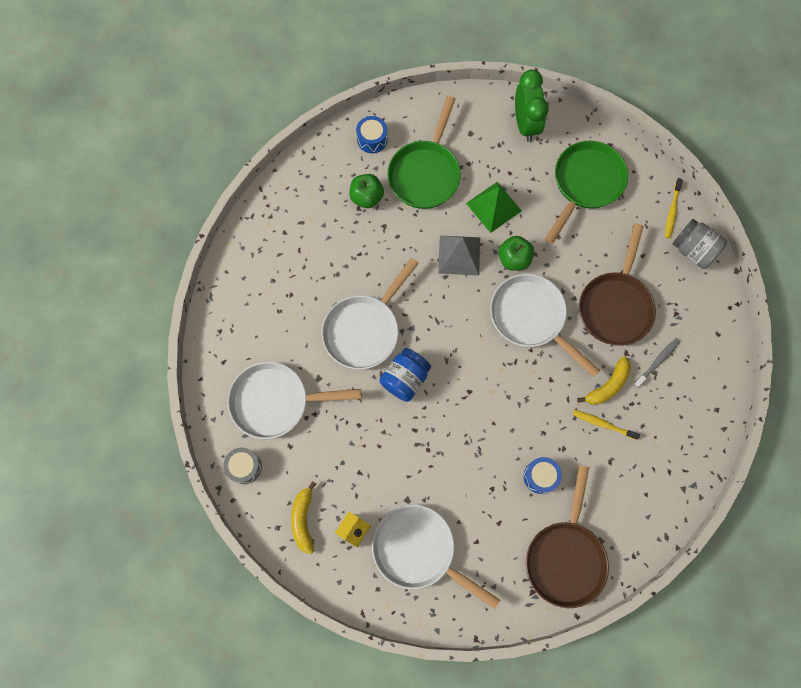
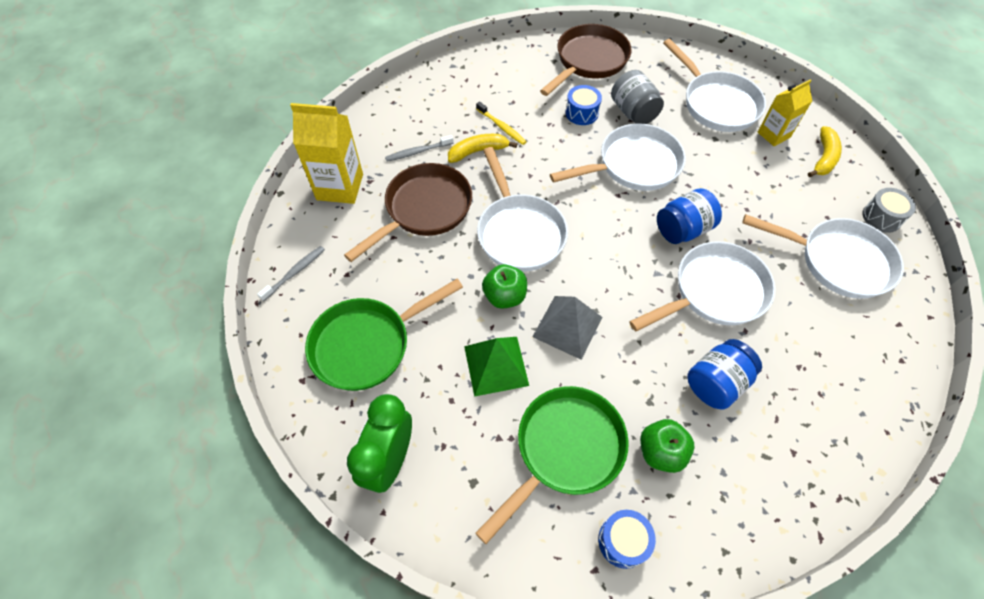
camera: 155 degrees left, 15 degrees down
(344, 257) = (716, 383): none -> blue jar
(469, 431) = (633, 165): none -> white pan
(672, 211) = (295, 272): yellow toothbrush -> grey toothbrush
(693, 250) = (305, 227): grey jar -> grey jar (633, 112)
(695, 297) = (340, 187): none -> yellow carton

